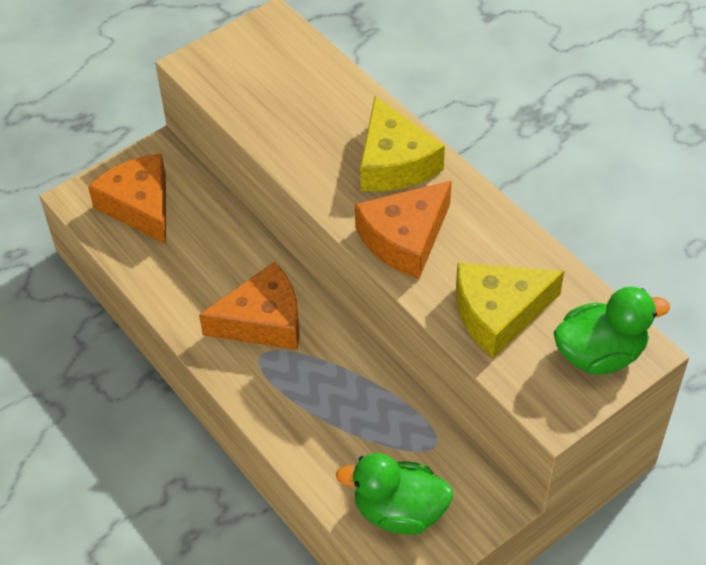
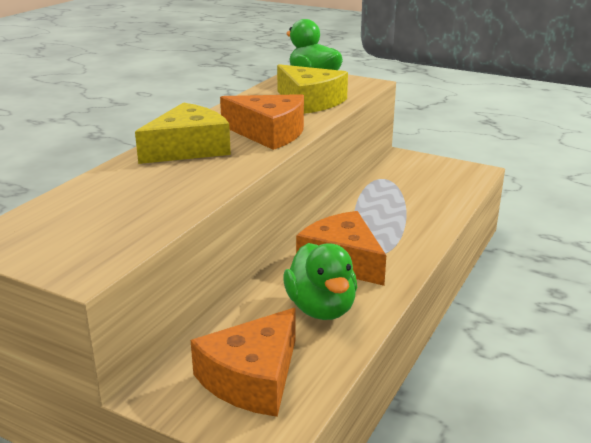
camera: 115 degrees left, 25 degrees down
(399, 511) = (442, 179): green duck -> green duck (321, 308)

